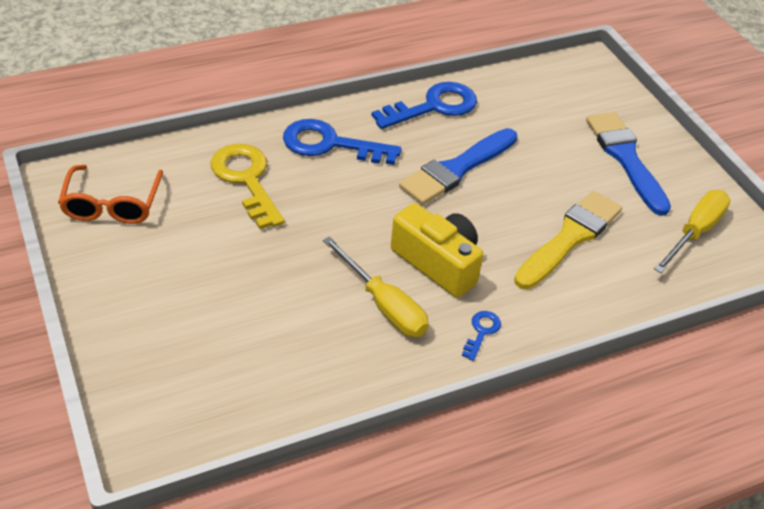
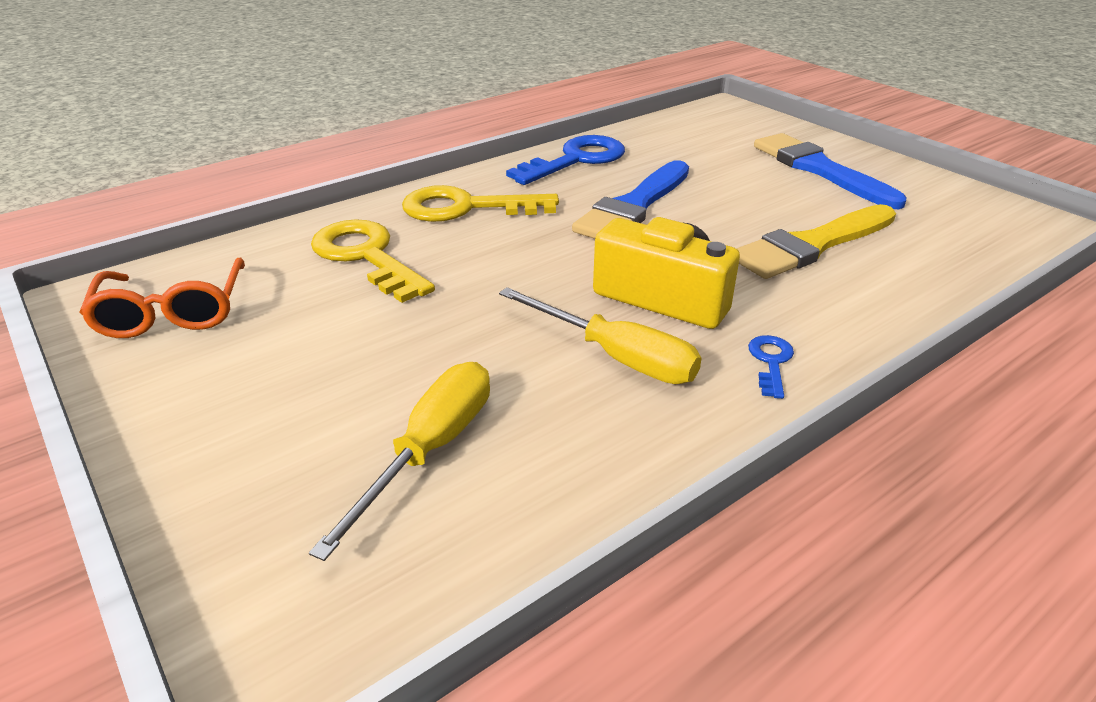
camera: 10 degrees left, 10 degrees down
(330, 144) = (466, 208): blue key -> yellow key
(570, 238) = (812, 245): yellow brush -> yellow brush turned 150 degrees counterclockwise
(695, 232) = (949, 217): yellow screwdriver -> yellow screwdriver (430, 450)

